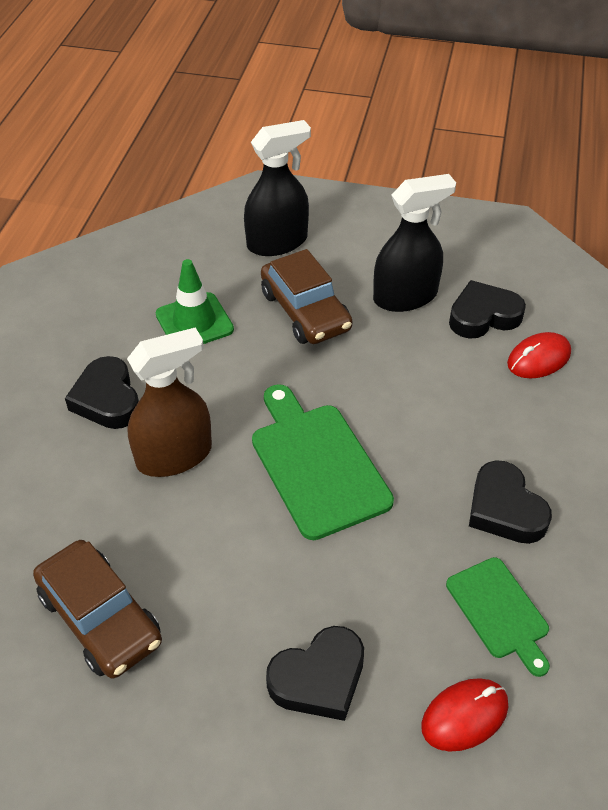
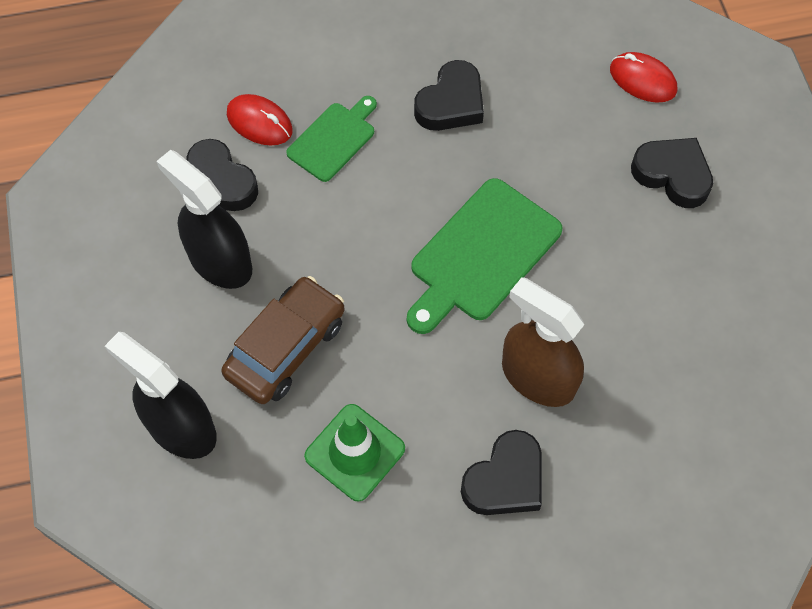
camera: 115 degrees left, 15 degrees up
(100, 618) = (723, 347): brown car -> none
(499, 611) = (548, 82): green cutting board -> green cutting board (333, 139)

